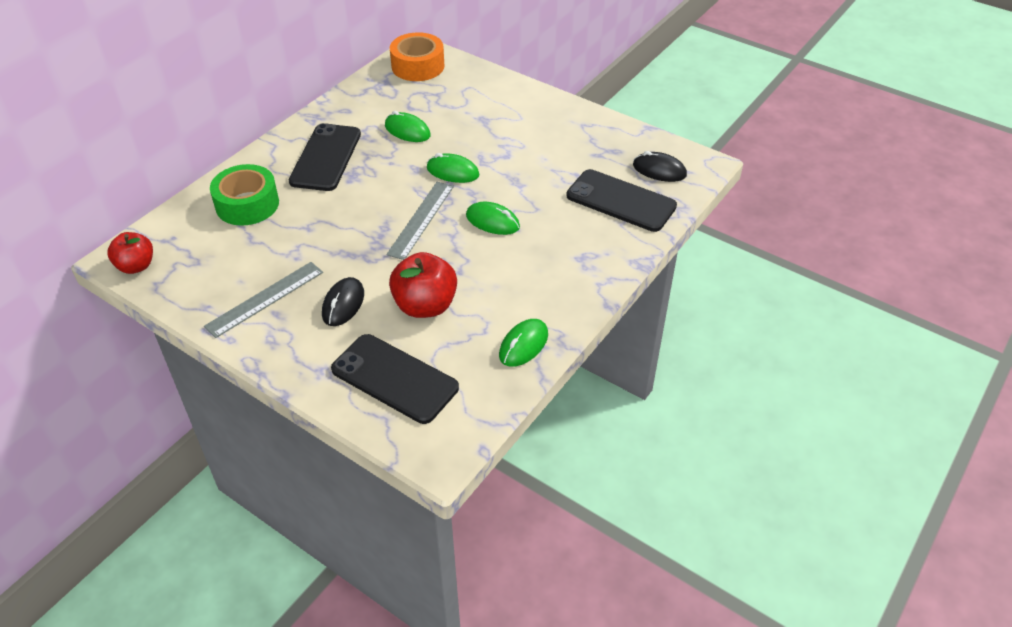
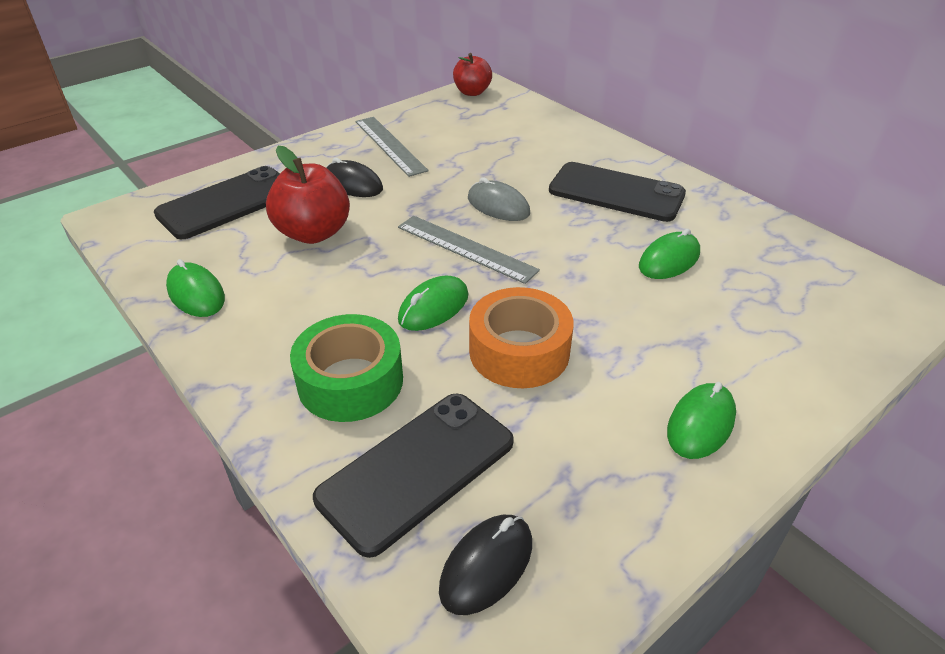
camera: 105 degrees right, 5 degrees down
(247, 204) = (541, 142): green tape -> green tape (350, 381)
(359, 213) = (498, 206): none -> grey mouse
(418, 66) = (858, 292): orange tape -> orange tape (519, 351)
(452, 172) = (559, 288): green mouse -> green mouse (700, 424)

